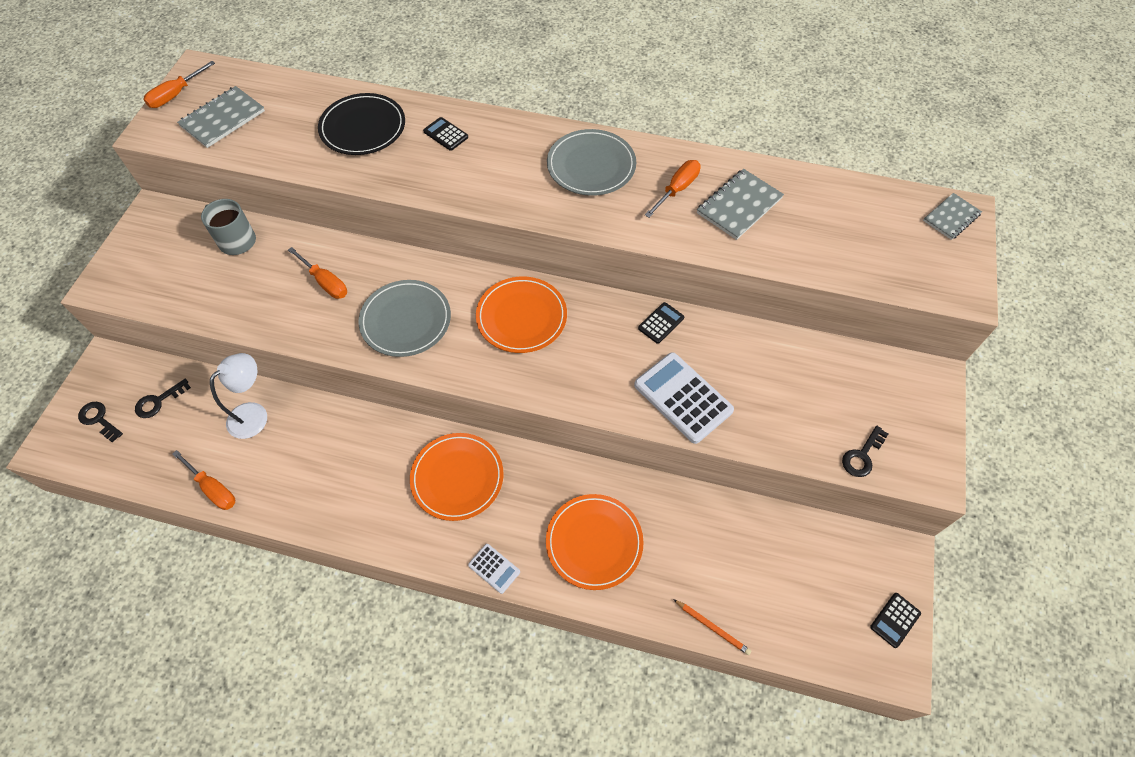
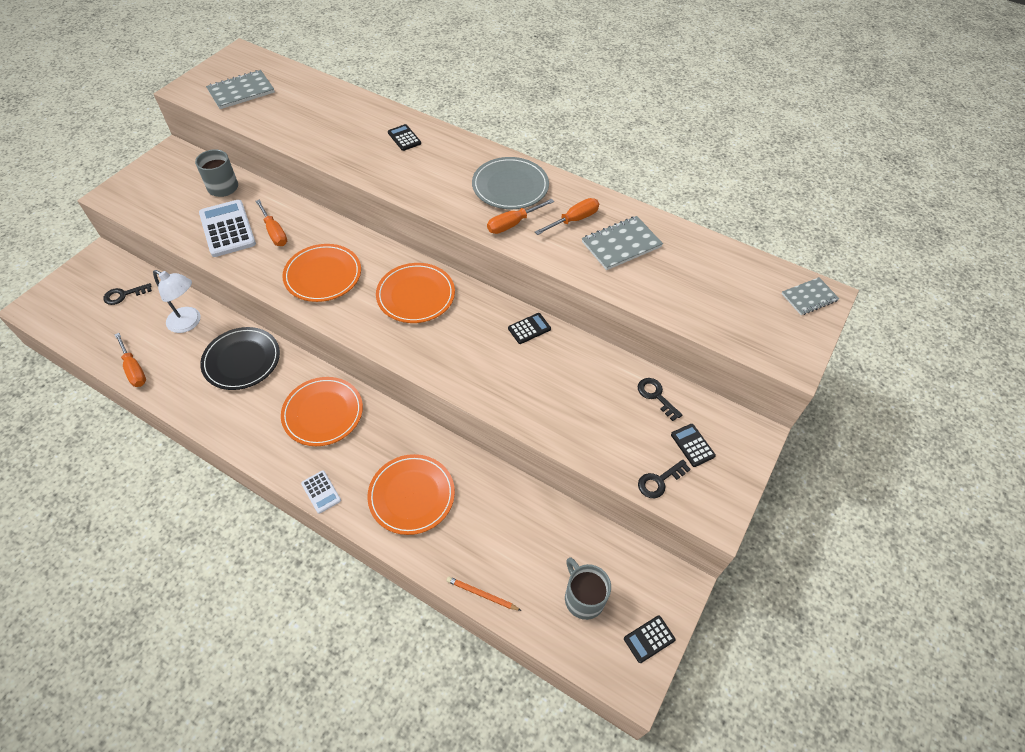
camera: 15 degrees right, 5 degrees down
(99, 419) = (75, 297): black key -> black key (656, 396)
(175, 95) = (215, 68): orange screwdriver -> orange screwdriver (512, 224)
(254, 414) = (189, 323): white lamp -> white lamp turned 60 degrees clockwise
(363, 127) = (342, 119): black plate -> black plate (242, 360)
(406, 320) = (323, 275): grey plate -> orange plate
(683, 398) = (521, 392): white calculator -> white calculator (227, 229)
(712, 627) = (482, 594): orange pencil -> orange pencil turned 150 degrees clockwise
(814, 597) = (583, 597): none -> grey mug
(879, 407) = (692, 445): none -> black calculator

